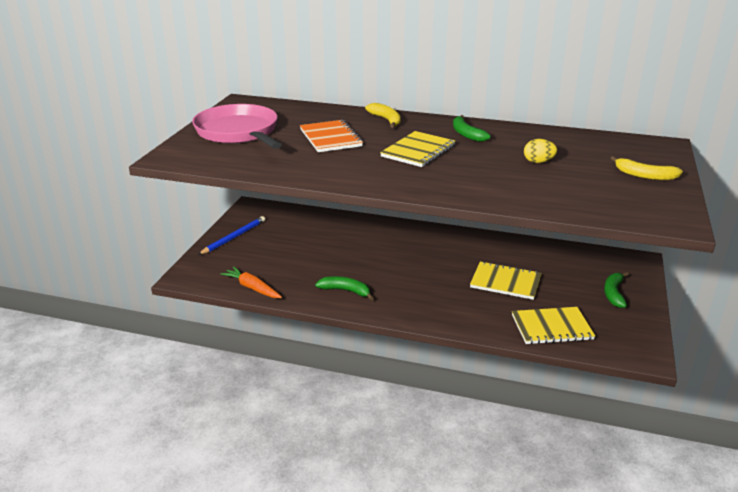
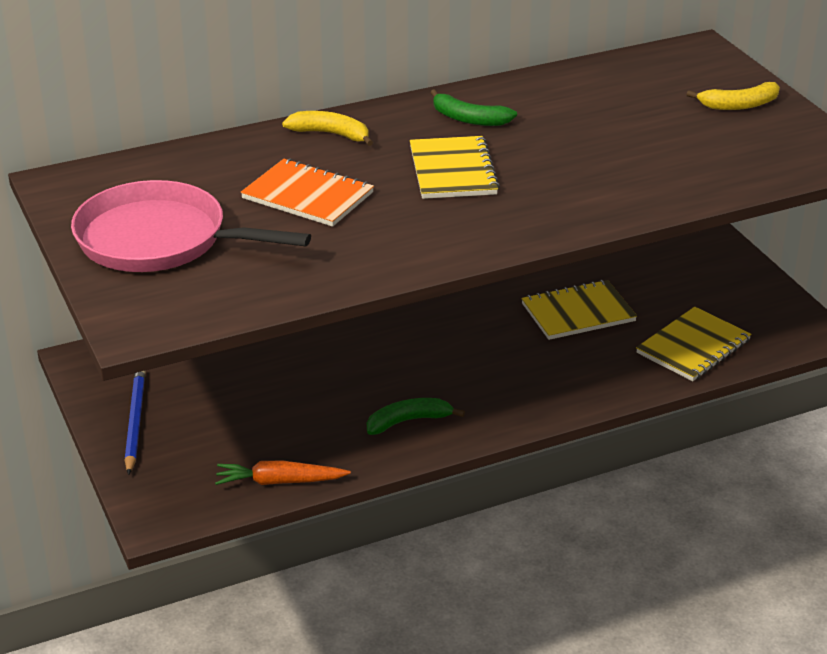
camera: 40 degrees left, 5 degrees up
(538, 162) = (610, 130): yellow egg -> none
(614, 294) = (705, 271): green banana -> none

